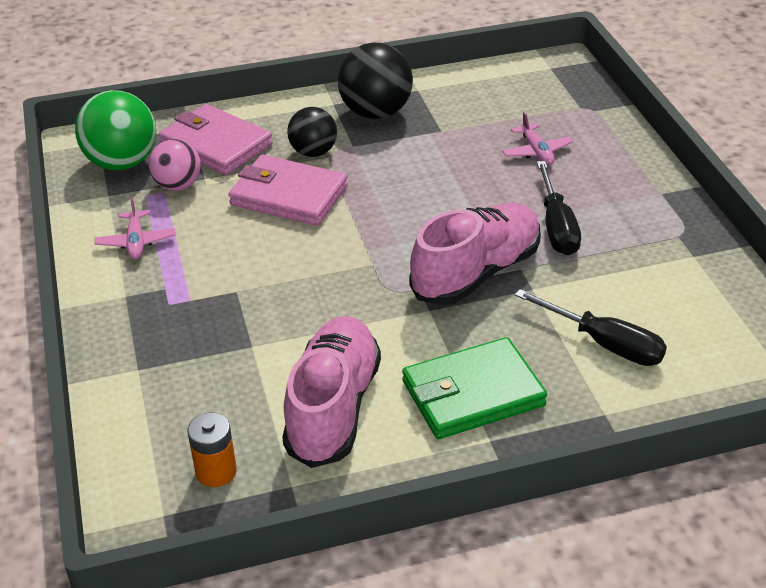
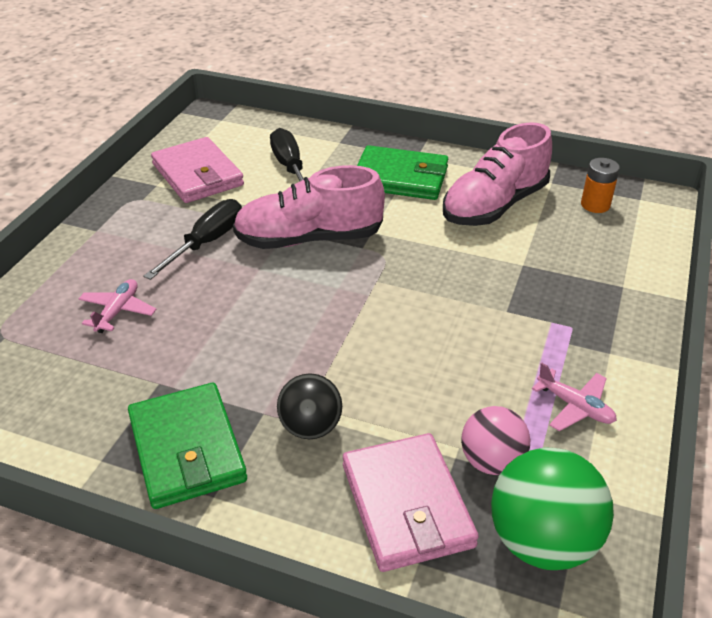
camera: 145 degrees left, 0 degrees up
(136, 242) = (575, 406): pink plane -> pink plane turned 105 degrees clockwise
(289, 196) = (385, 383): pink wallet -> pink wallet (198, 175)
(375, 113) = (187, 449): black ball -> green wallet

